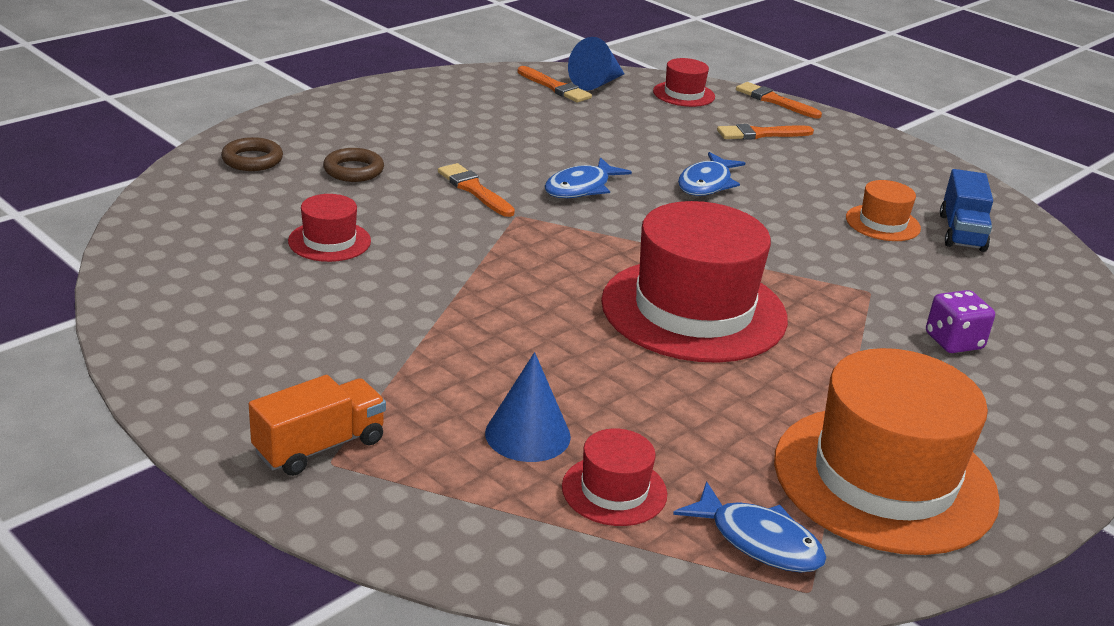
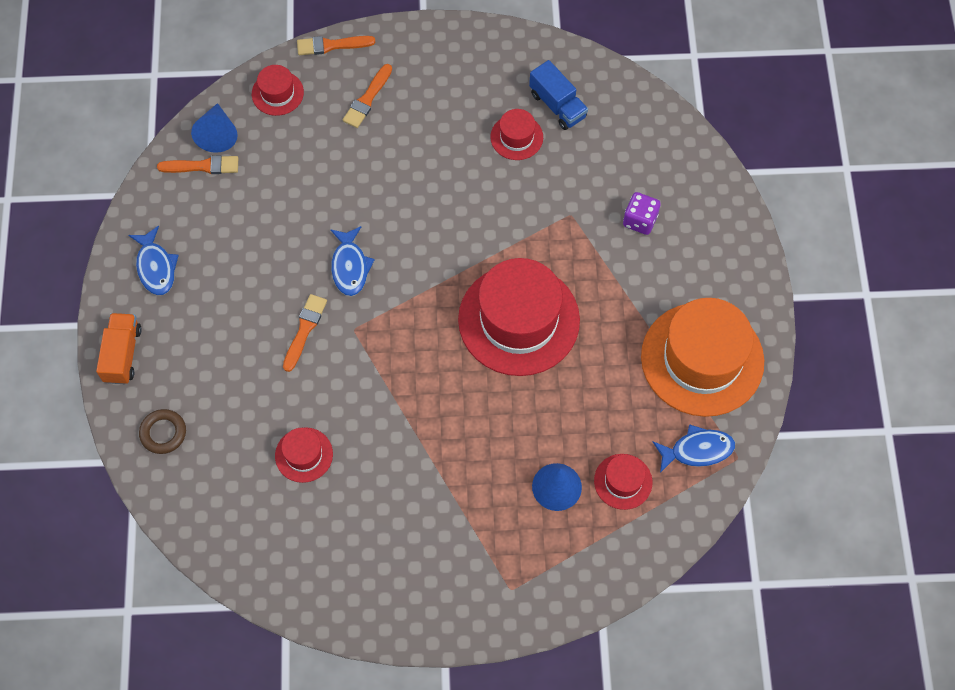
camera: 45 degrees left, 35 degrees up
(319, 447) = (495, 587): orange truck -> orange truck (122, 354)
(353, 170) = (225, 382): brown ring -> none
(474, 190) = (305, 329): orange brush -> orange brush turned 105 degrees clockwise
(706, 183) = (400, 190): blue fish -> blue fish (156, 267)
(882, 223) = (516, 137): orange hat -> red hat

